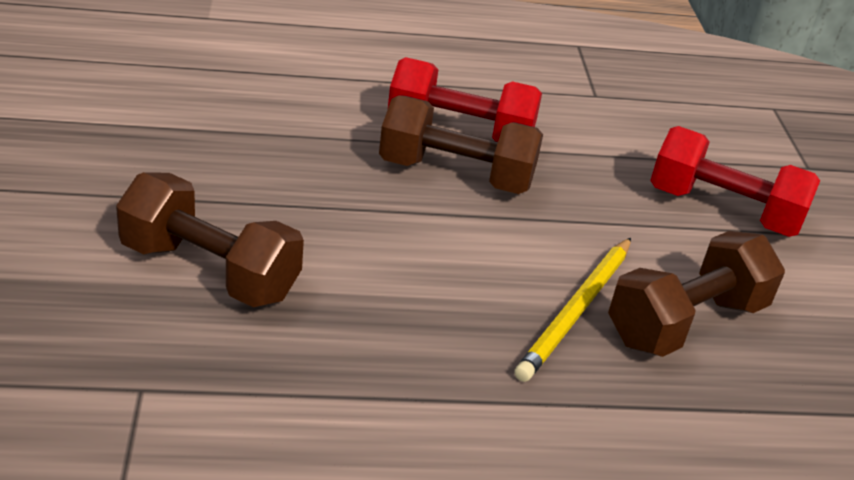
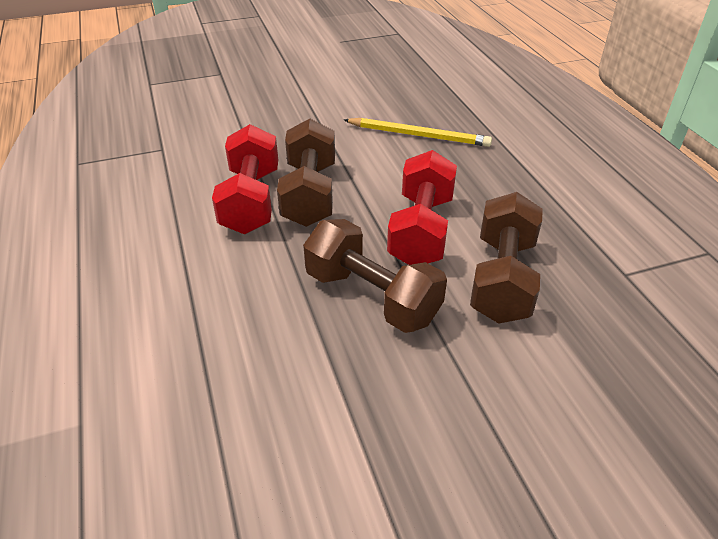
camera: 100 degrees left, 5 degrees up
(686, 322) = (400, 104): brown dumbbell -> brown dumbbell (372, 297)
(723, 210) = (286, 97): red dumbbell -> red dumbbell (421, 230)

